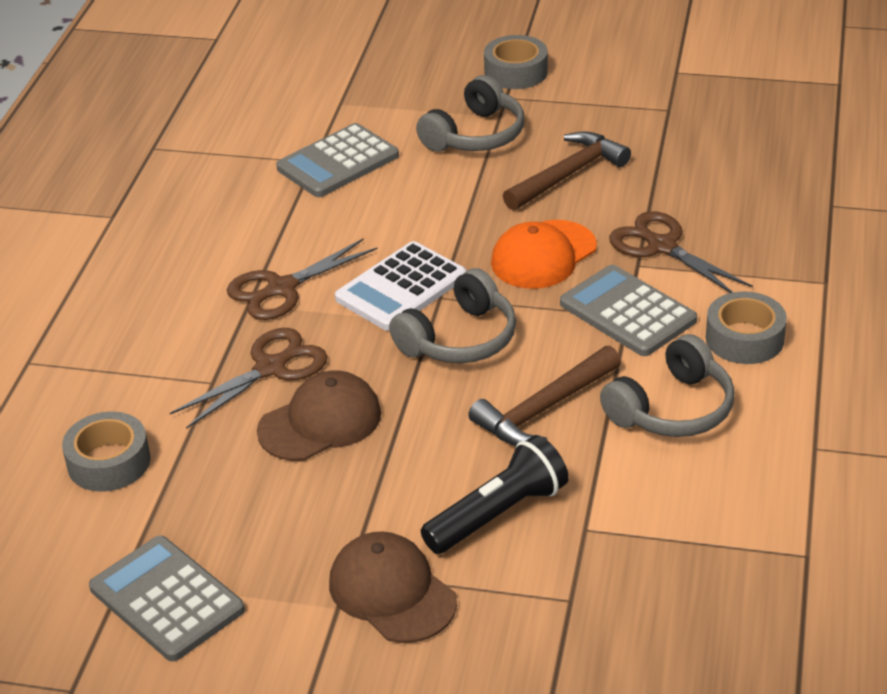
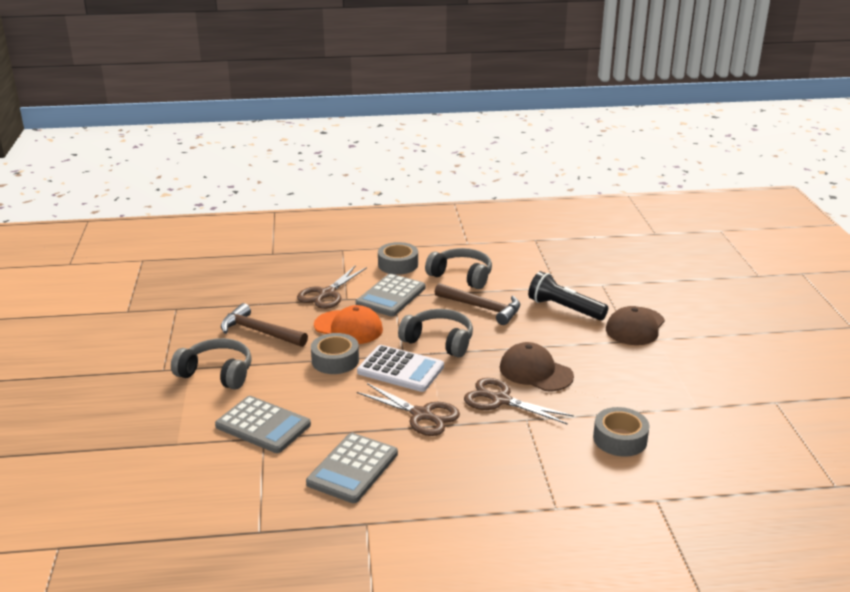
camera: 110 degrees left, 10 degrees down
(166, 599) = (696, 389): grey calculator -> grey calculator (353, 468)
(516, 72) = (127, 371): grey tape -> grey tape (335, 360)

